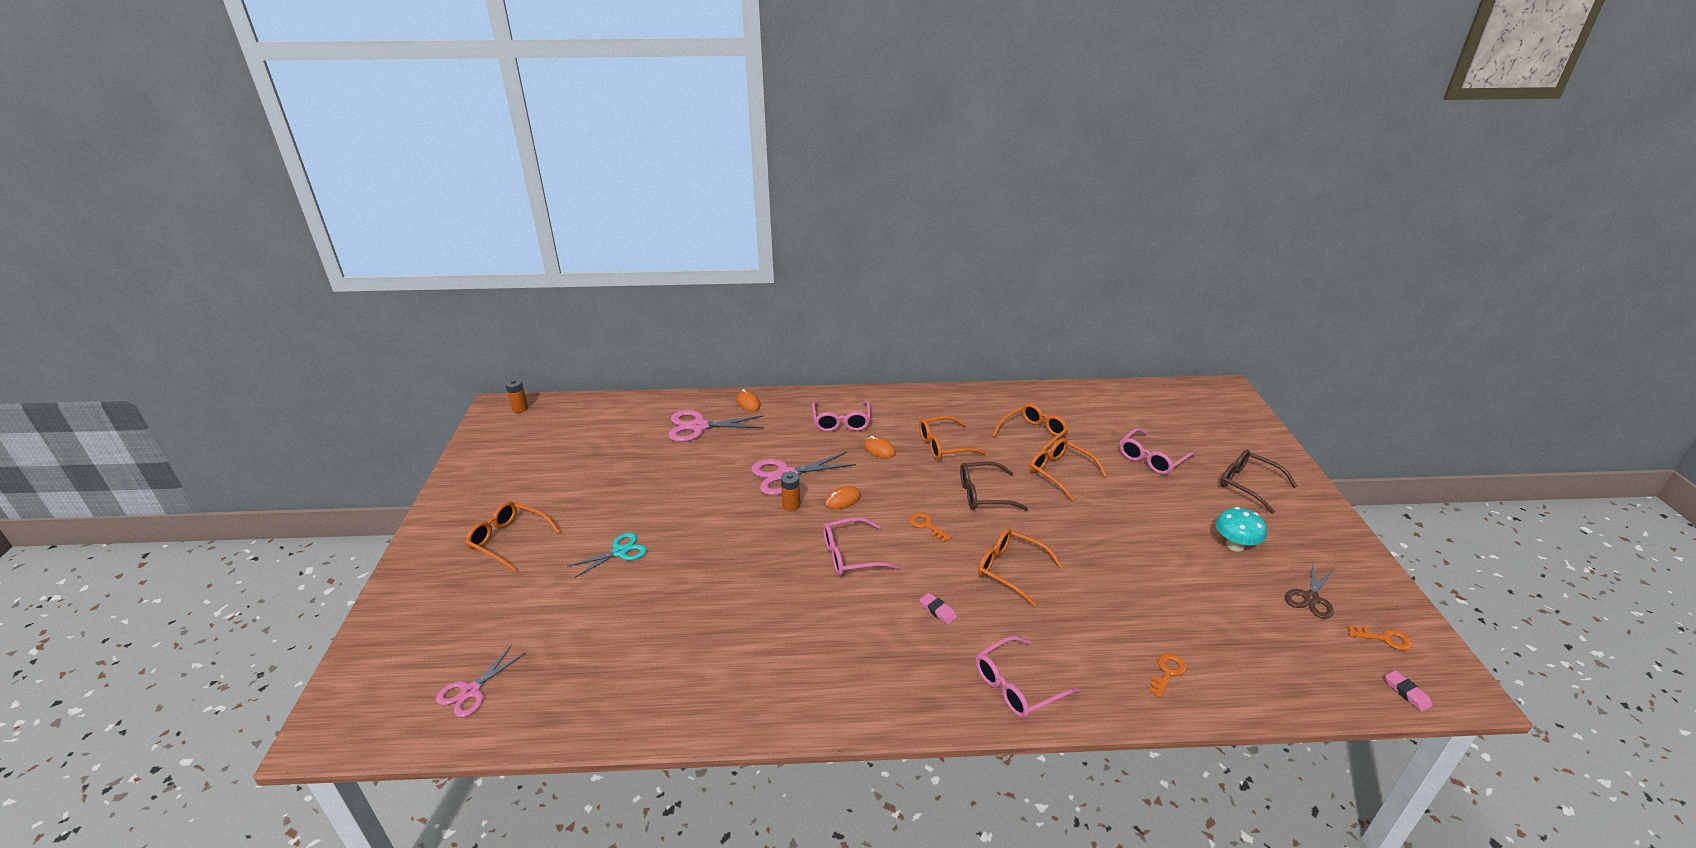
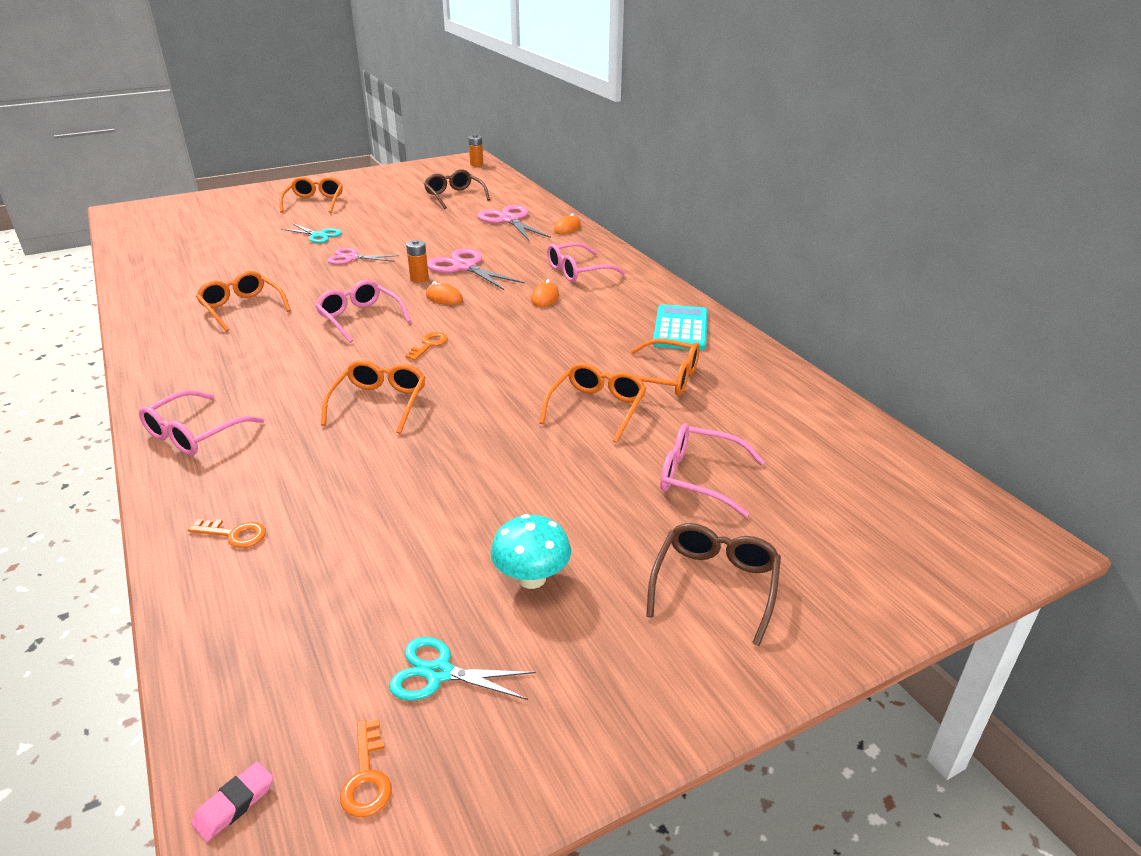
camera: 65 degrees right, 0 degrees up
(471, 691) = (159, 233): pink scissors -> pink scissors (352, 258)
(937, 610) = (295, 374): pink eraser -> none
(944, 446) = (585, 328): orange glasses -> orange glasses (242, 308)
(968, 408) = (681, 329): none -> turquoise calculator
(983, 494) = (509, 366): brown glasses -> brown glasses (454, 196)
(1016, 686) = (194, 434): pink glasses -> pink glasses turned 90 degrees counterclockwise
(1310, 598) = (439, 673): brown scissors -> turquoise scissors

